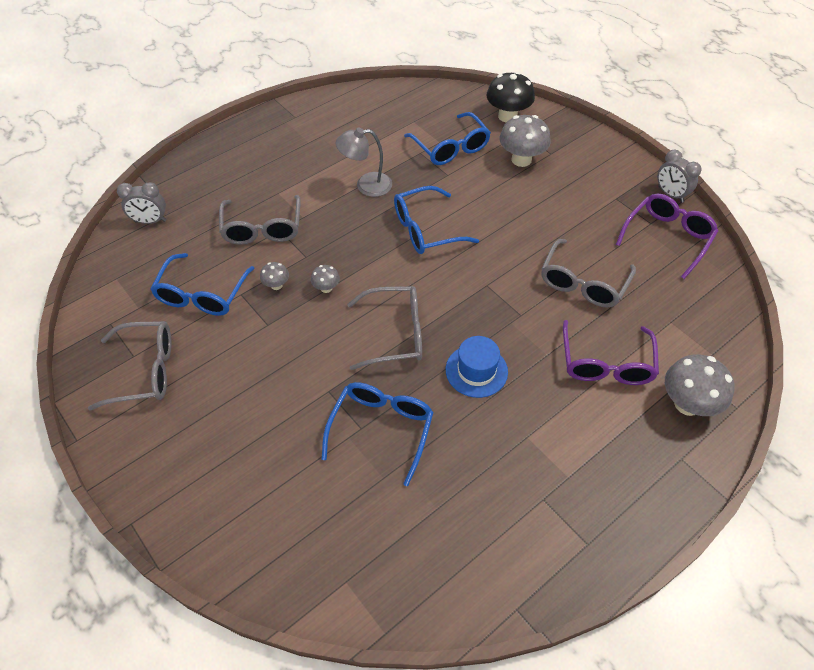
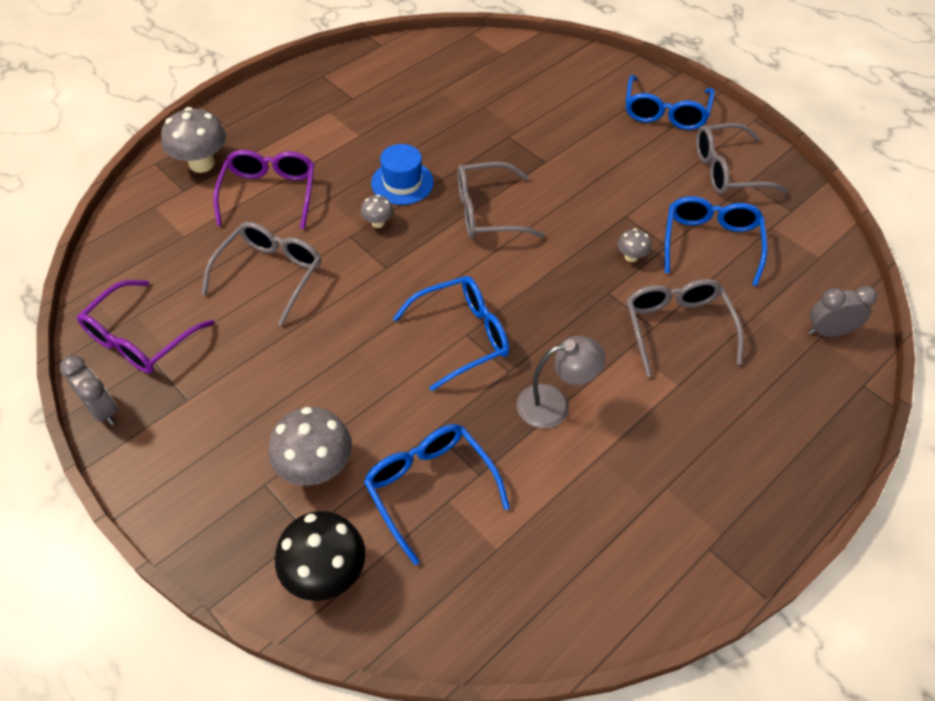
camera: 175 degrees right, 0 degrees up
(326, 288) = (572, 256): grey mushroom -> grey mushroom (378, 223)
(381, 430) = (490, 136): blue glasses -> blue glasses (665, 112)

